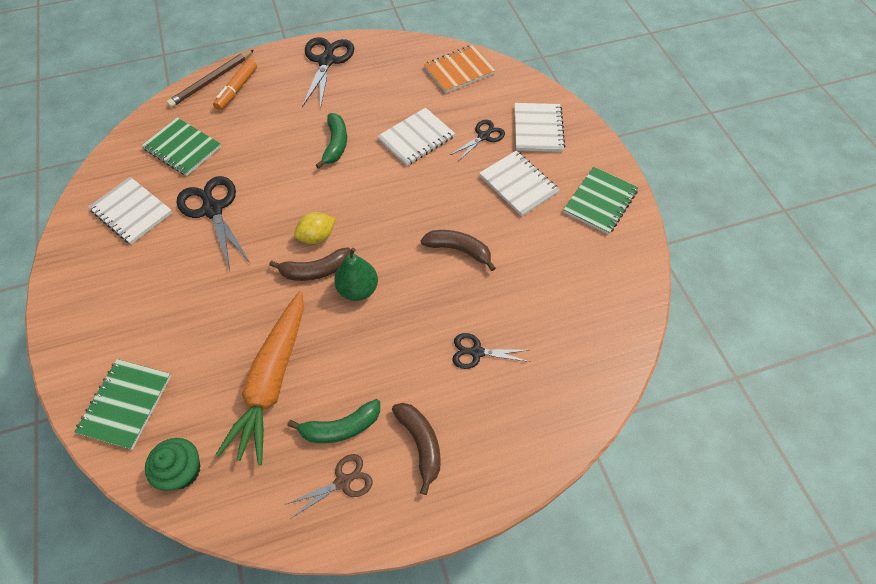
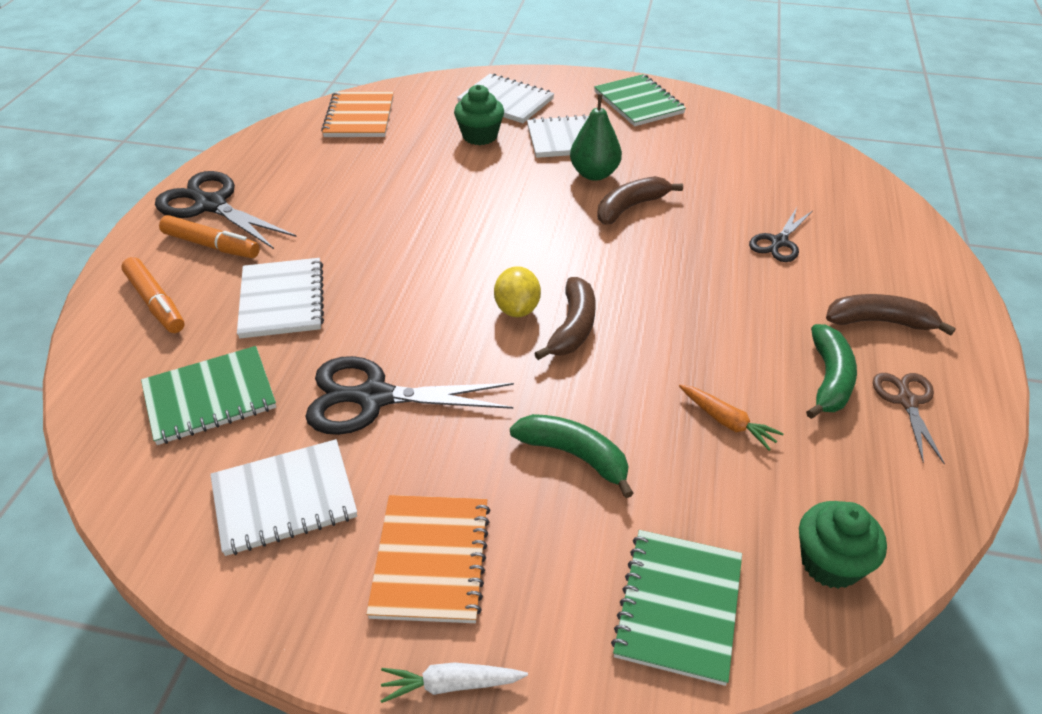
camera: 60 degrees left, 15 degrees down
(51, 327) = (451, 685): none -> white carrot
(117, 286) = (431, 559): none -> orange notebook
(126, 404) = (678, 606): green notebook -> green notebook turned 60 degrees clockwise
(211, 80) = (101, 324): brown pencil -> none
(272, 381) = (727, 421): orange carrot -> orange carrot, size x0.41
(293, 82) = (211, 245): none -> orange marker
(335, 144) = (373, 244): green banana -> green banana (575, 455)
(358, 289) = (631, 300): green pear -> green pear (594, 174)
(416, 138) = (432, 180): white notebook -> white notebook (282, 300)
(483, 136) = (480, 136): black scissors -> green cupcake

